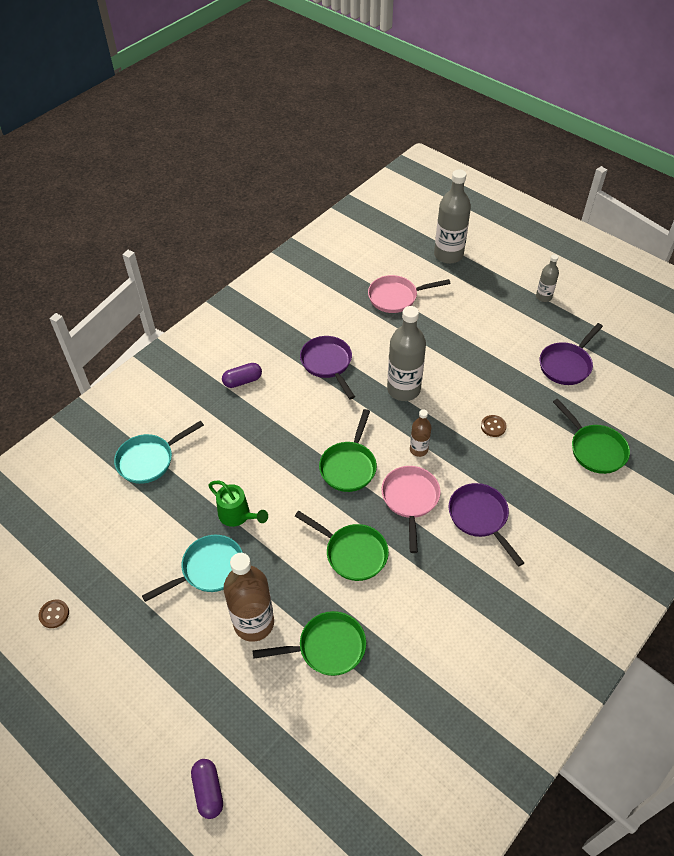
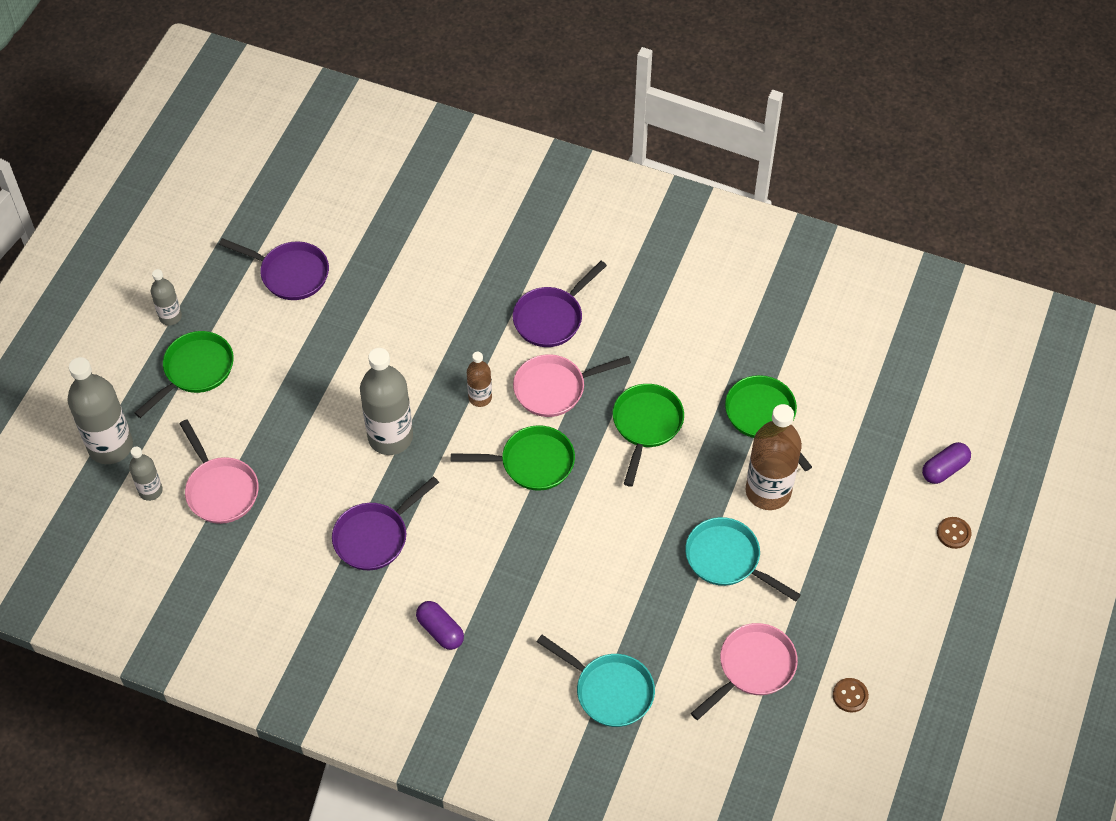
camera: 110 degrees left, 5 degrees up
(114, 554) = (753, 668): none -> pink pan
(238, 515) = (647, 556): green watering can -> none
(408, 267) = (150, 491): none -> grey bottle
(493, 426) = (417, 330): brown button -> brown button (953, 533)
(594, 449) = (415, 229): green pan -> green pan (195, 370)

